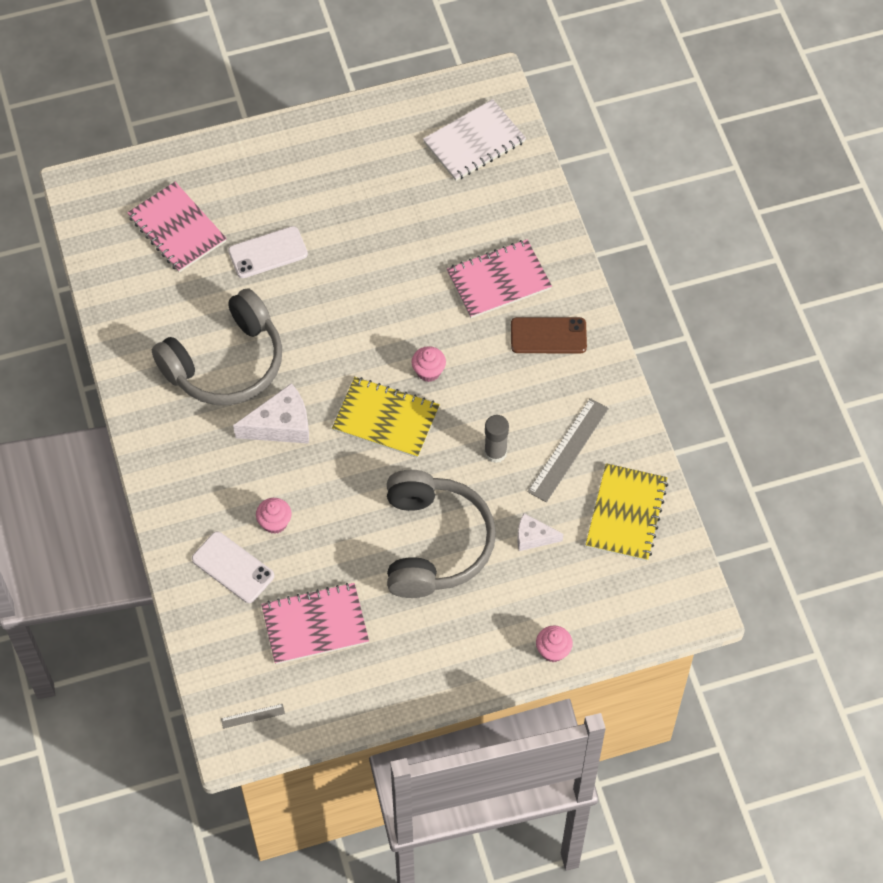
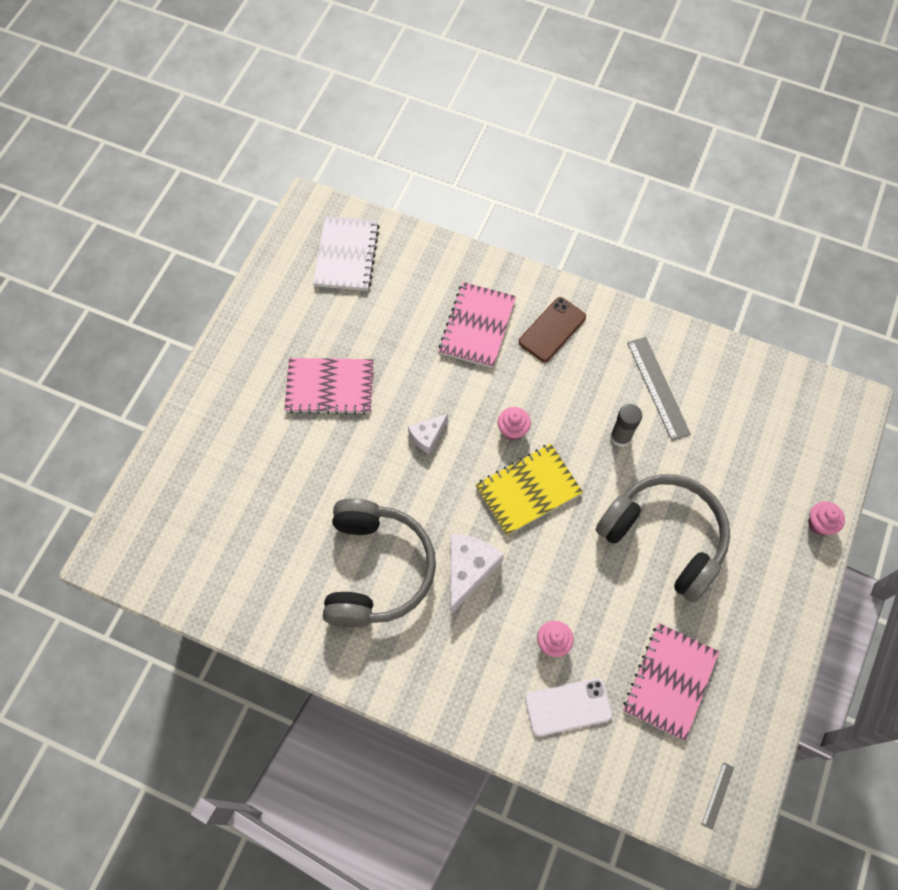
camera: 50 degrees left, 5 degrees up
(177, 229) = (220, 513): pink notebook -> pink notebook (330, 387)
(268, 252) = (306, 463): white phone -> none
(533, 537) = (713, 465): white cheese -> white cheese (427, 436)
(626, 514) = (741, 390): yellow notebook -> none

